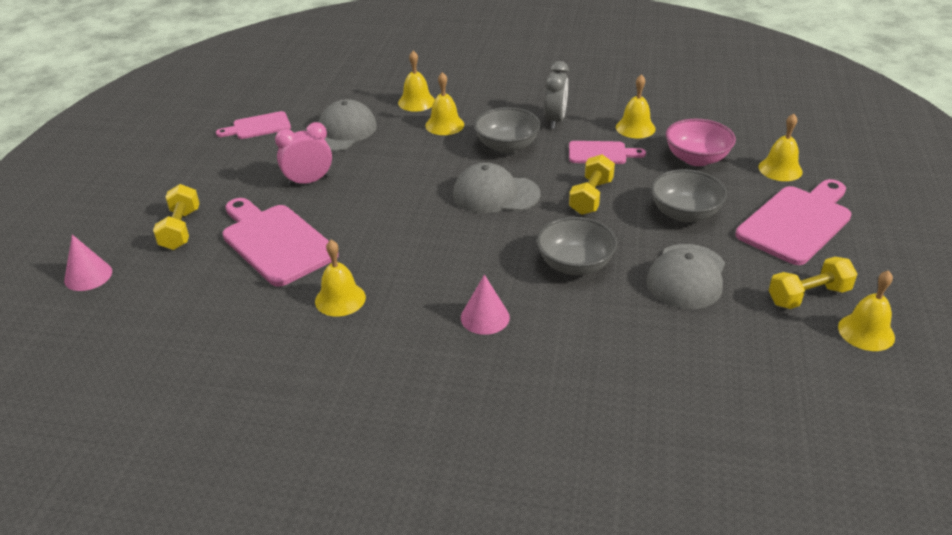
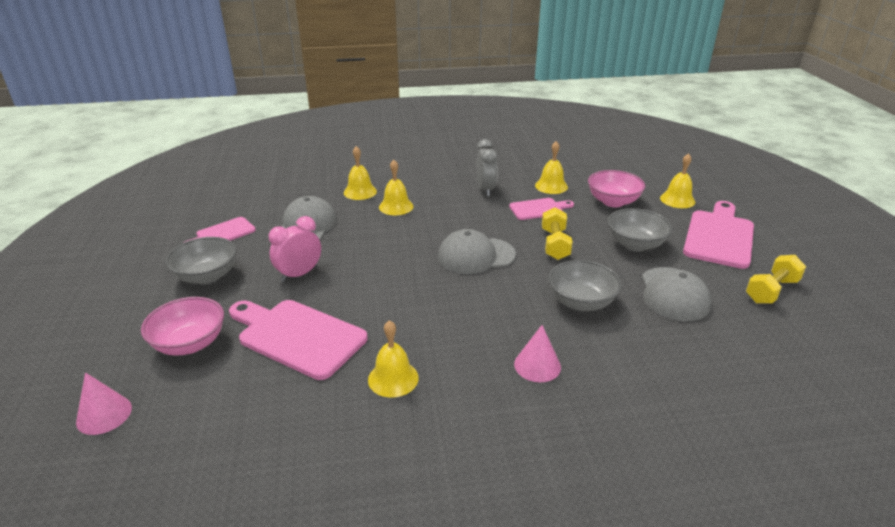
camera: 20 degrees left, 5 degrees down
(181, 229) = (190, 343): yellow dumbbell -> pink bowl
(507, 146) = (459, 215): grey bowl -> grey bowl (207, 276)
(866, 332) = (832, 310): yellow bell -> none

